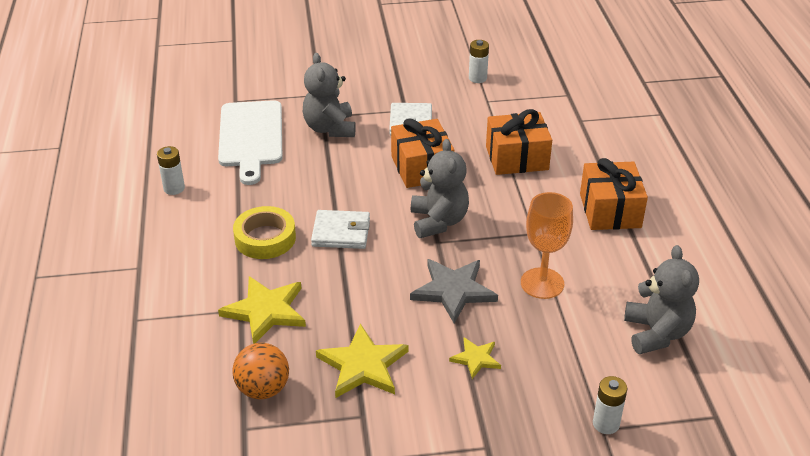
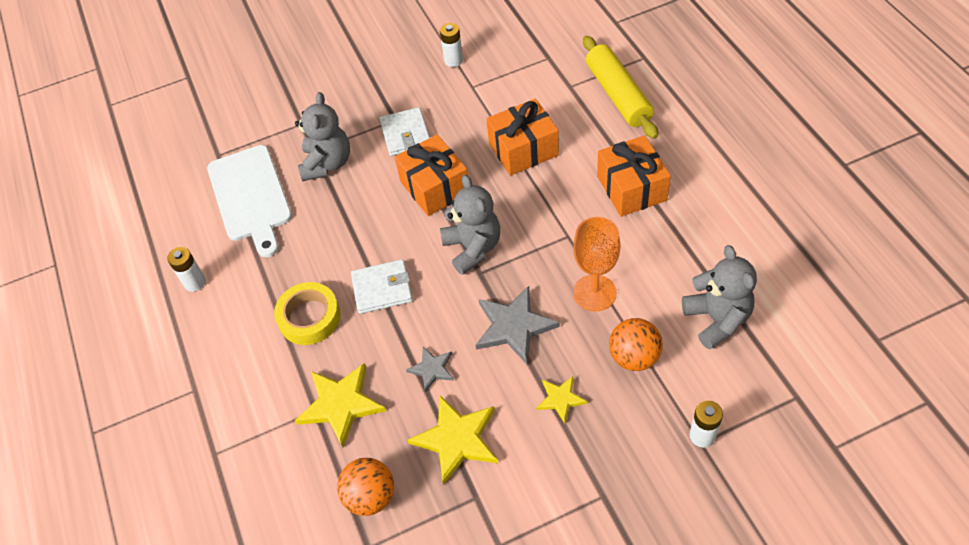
camera: 10 degrees left, 15 degrees up
(330, 128) = (327, 163): grey teddy bear -> grey teddy bear turned 150 degrees counterclockwise
(362, 305) = (432, 369): none -> grey star
(561, 343) = (634, 357): none -> orange ball
(624, 136) = (618, 95): none -> yellow rolling pin

